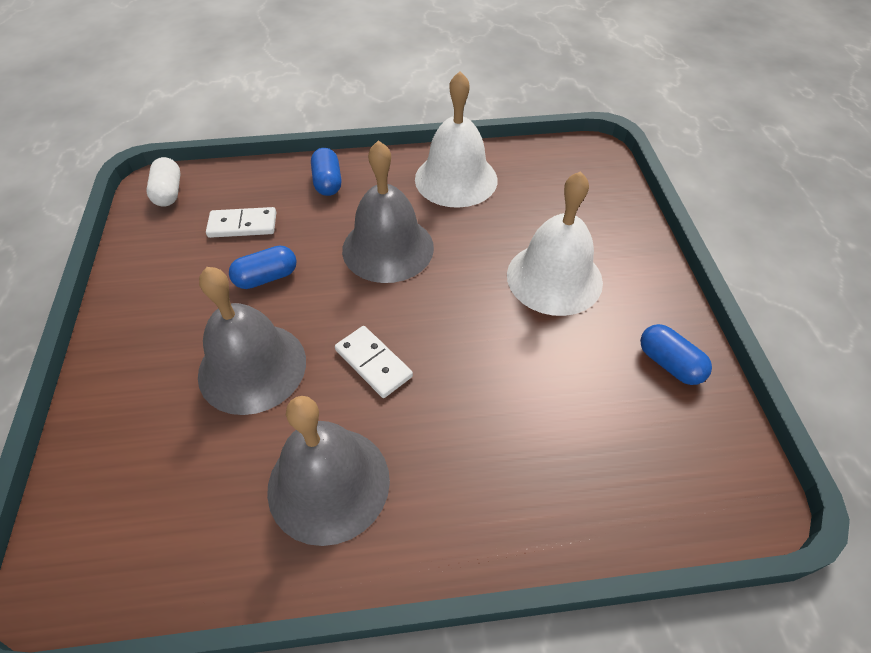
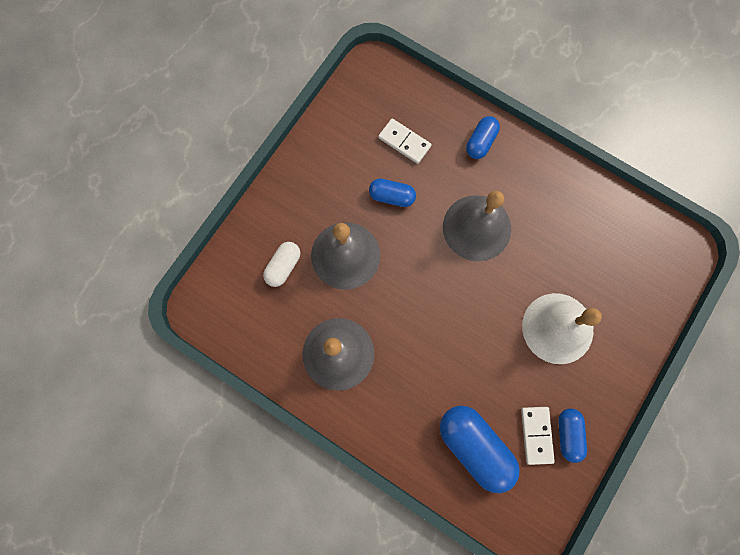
camera: 40 degrees right, 25 degrees up
(168, 192) = (377, 79): white capsule -> white capsule (283, 266)
(373, 363) = (408, 303): white domino -> white domino (536, 435)
(456, 179) = (566, 202): white bell -> none
(592, 456) = (474, 446): none -> blue capsule

